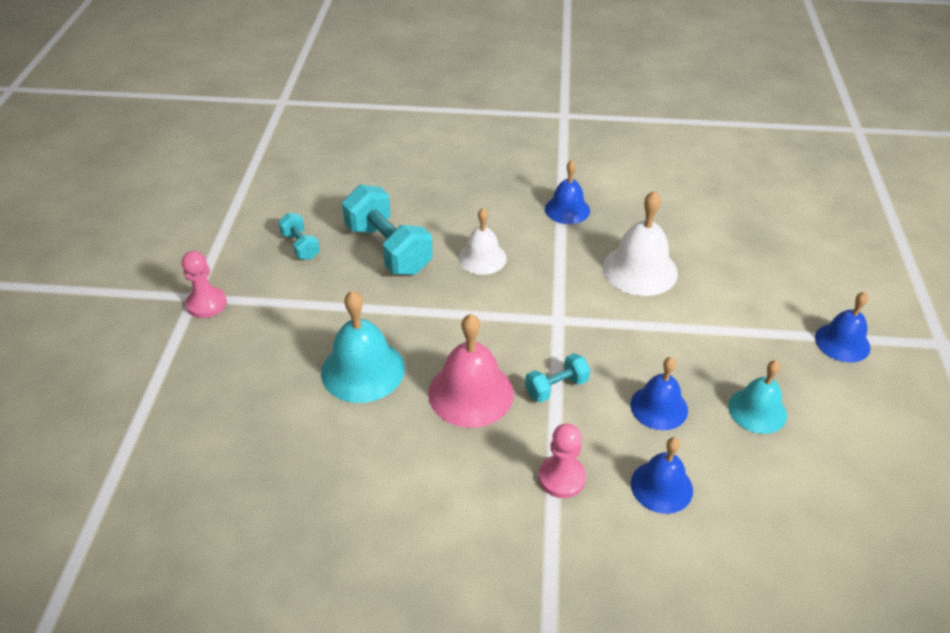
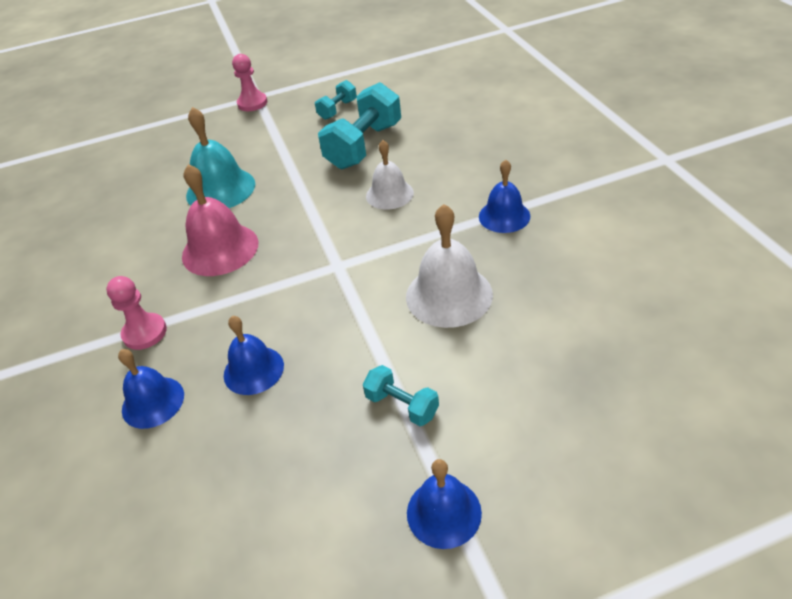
camera: 70 degrees right, 0 degrees up
(556, 387) = (248, 294): turquoise dumbbell -> turquoise dumbbell (402, 405)
(757, 410) = (283, 451): turquoise bell -> none

